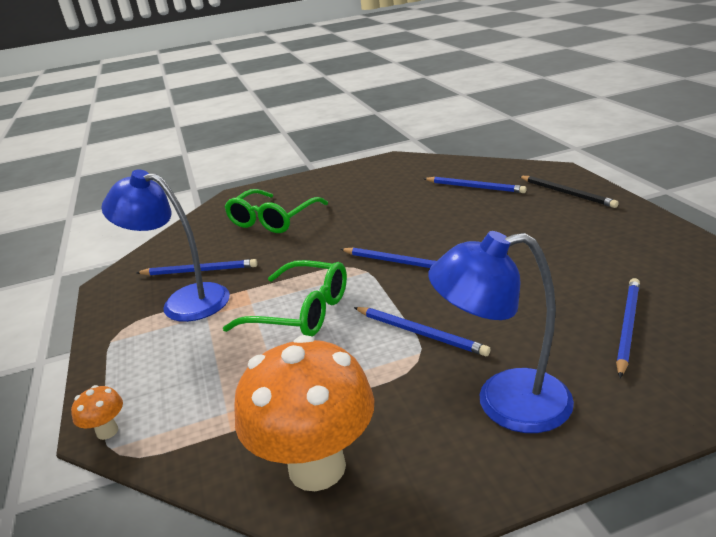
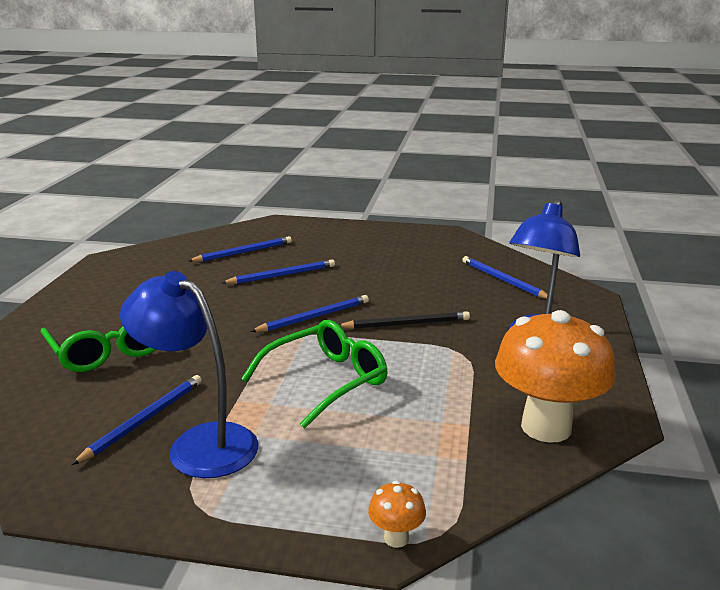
camera: 65 degrees left, 5 degrees down
(184, 301) = (199, 443): blue lamp -> blue lamp turned 75 degrees clockwise
(420, 333) = (428, 341): blue pencil -> blue pencil (282, 275)
(567, 193) = (318, 233): black pencil -> black pencil (406, 324)

